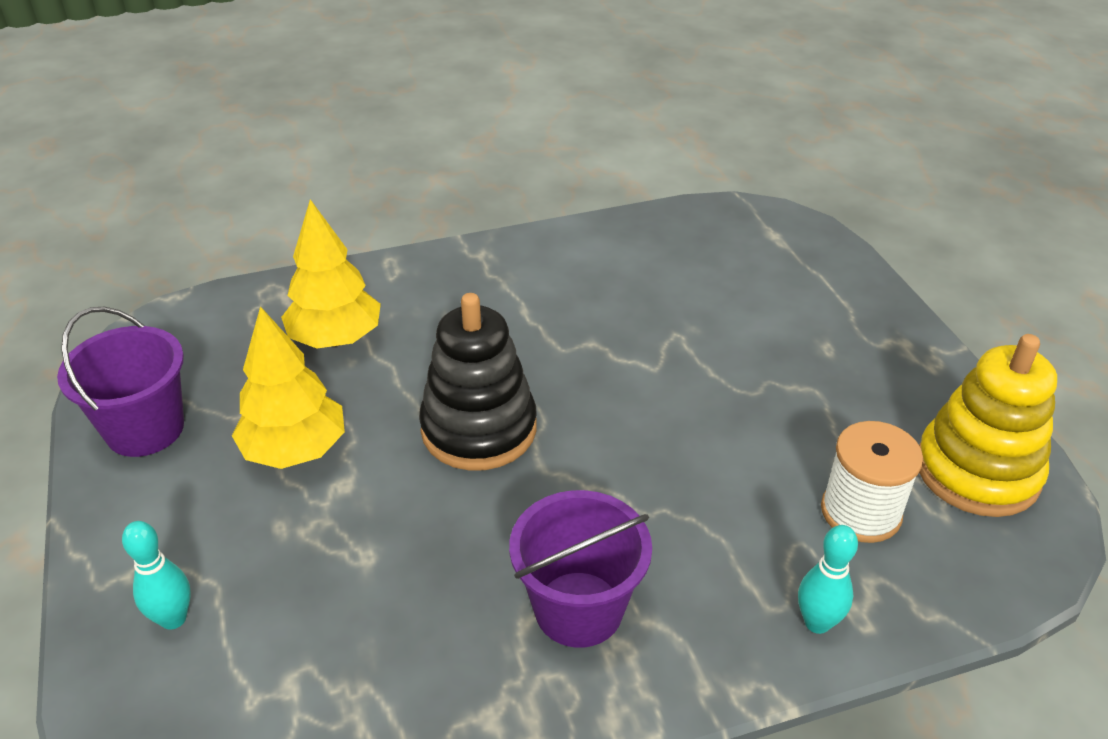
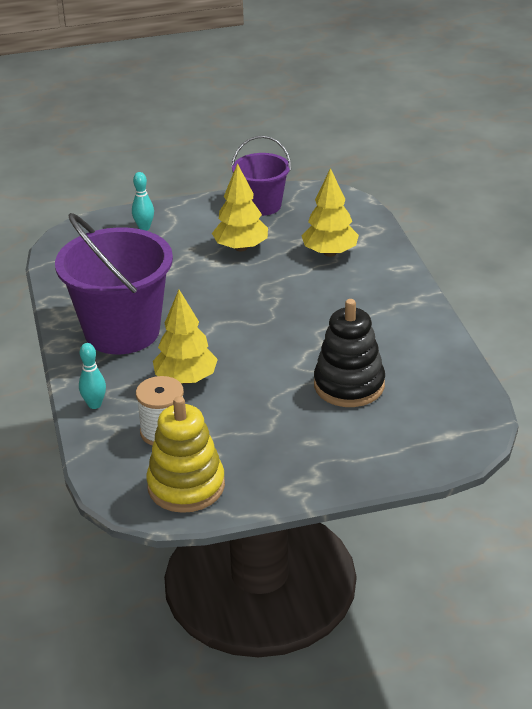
camera: 95 degrees right, 5 degrees down
(479, 429) = (249, 302): black stacking toy -> black stacking toy (349, 385)
(578, 609) = (122, 331): purple bucket -> purple bucket, size x1.73
(714, 495) = (186, 379): none -> yellow tree

